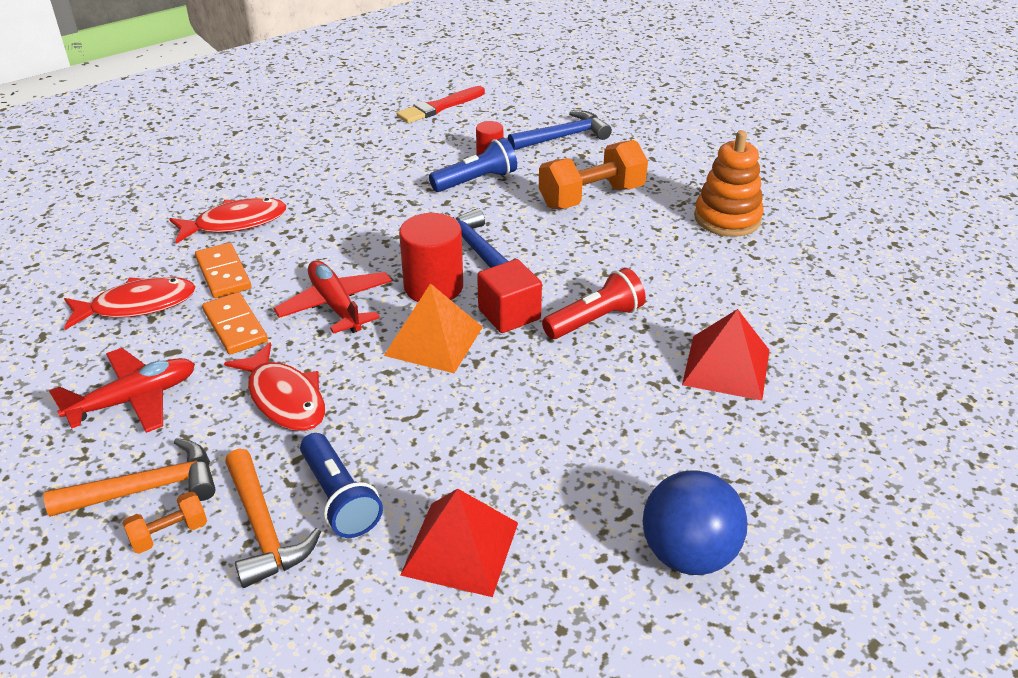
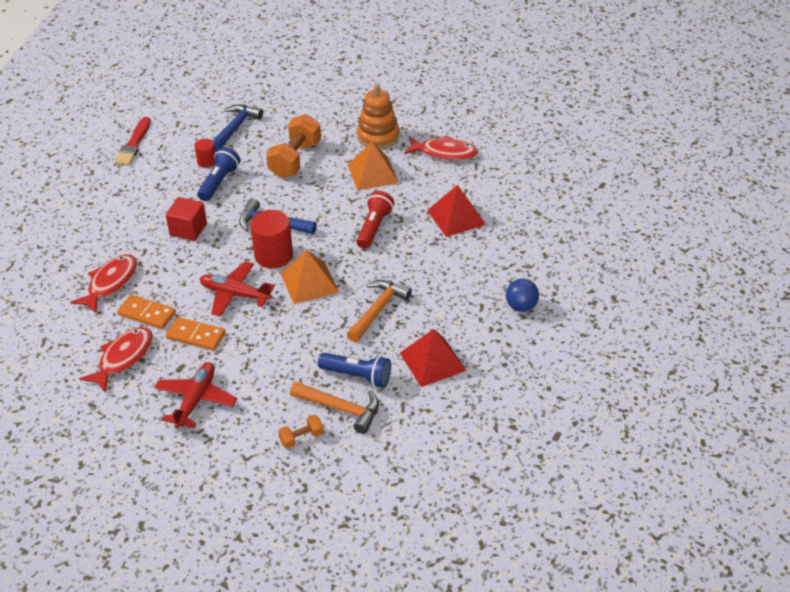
camera: 40 degrees left, 5 degrees up
(146, 489) = (263, 429): orange hammer -> orange hammer (378, 310)
(169, 534) = (301, 438): orange dumbbell -> orange dumbbell turned 45 degrees clockwise
(284, 398) = (272, 352): red fish -> red fish (444, 152)
(509, 314) = (330, 248): red cube -> red cube (188, 229)
(670, 256) = (373, 173): none -> orange pyramid
(688, 554) = (521, 306): blue ball -> blue ball, size x0.65

